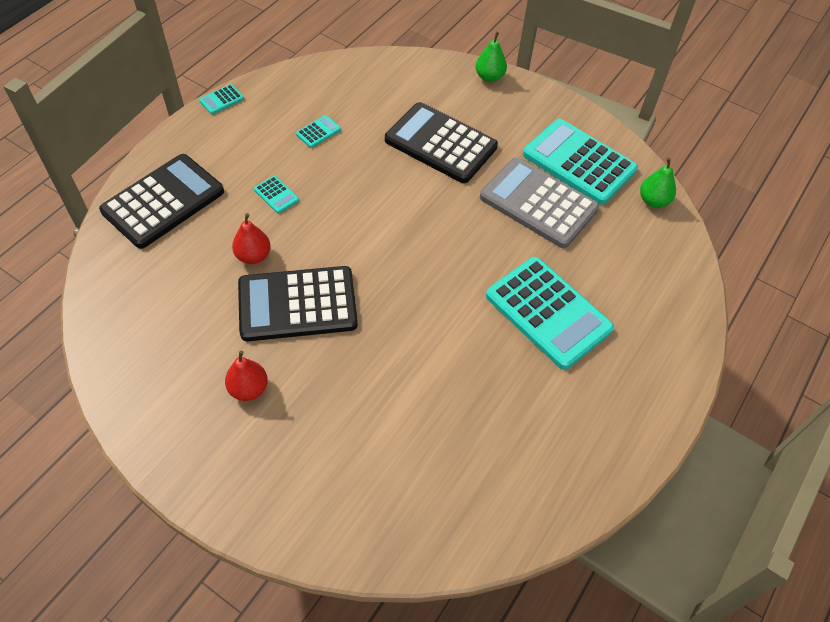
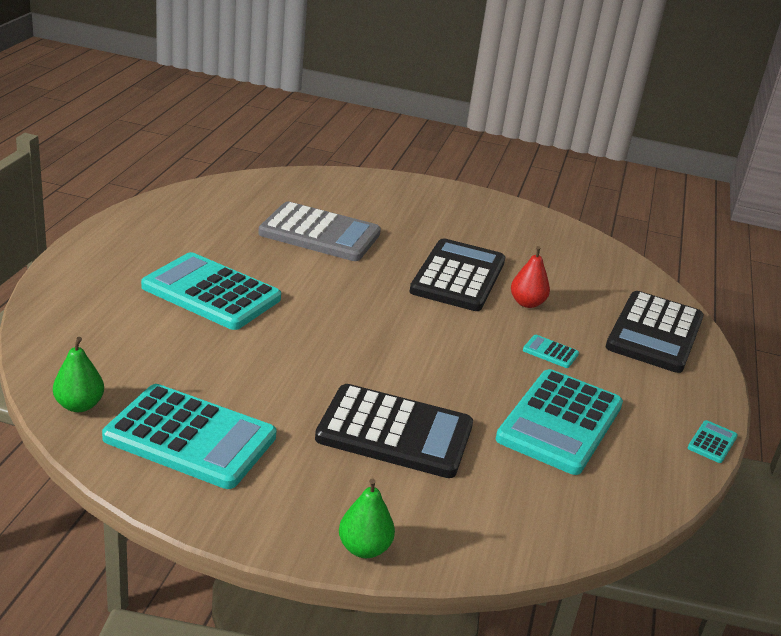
camera: 160 degrees right, 25 degrees down
(249, 389) = (457, 230): red pear -> none
(297, 304) = (458, 276): black calculator -> black calculator turned 45 degrees counterclockwise
(318, 132) = (560, 422): turquoise calculator -> turquoise calculator, size x2.50
(538, 203) = (240, 382): grey calculator -> grey calculator (320, 233)

